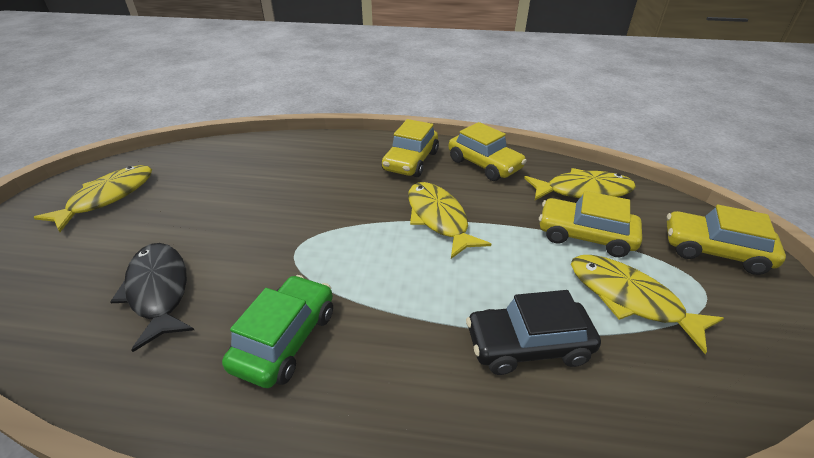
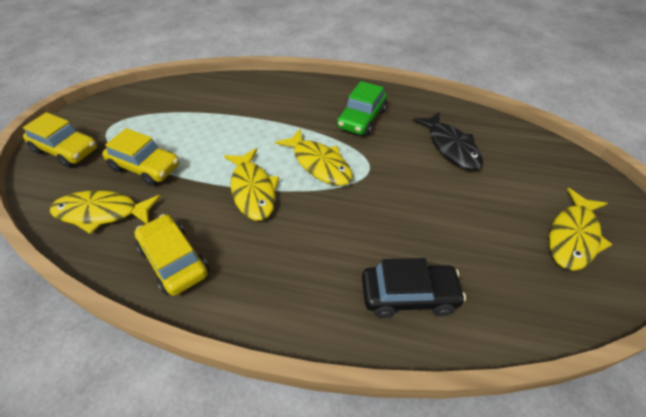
camera: 175 degrees left, 10 degrees up
(411, 161) = (257, 274): yellow car -> none
(528, 345) = (234, 110): black car -> black car (409, 295)
(629, 298) = (158, 126): yellow fish -> yellow fish (319, 164)

